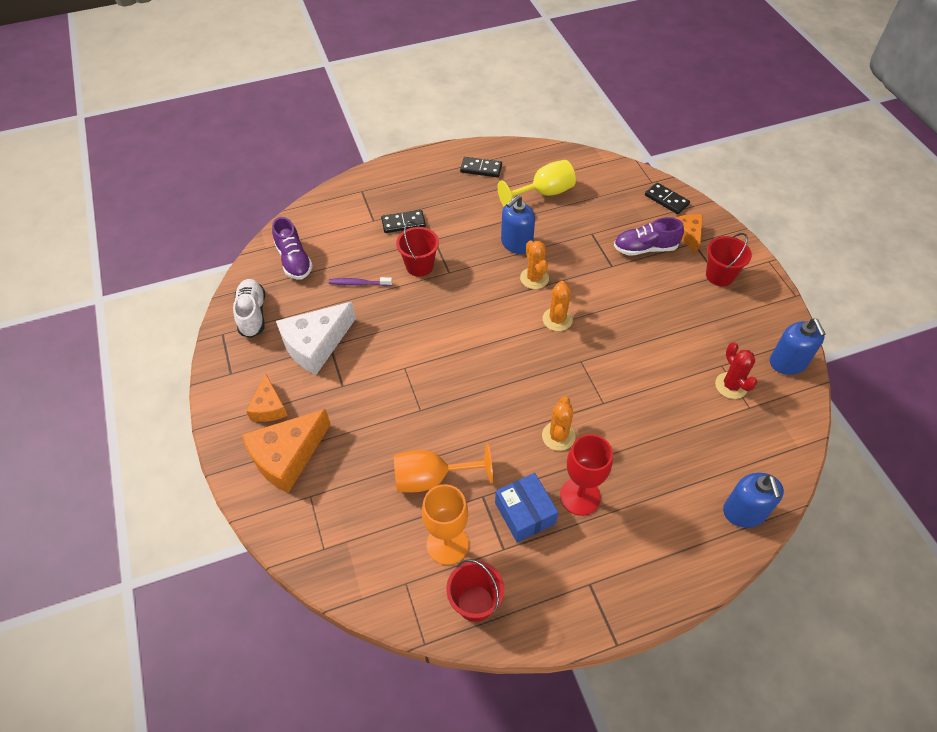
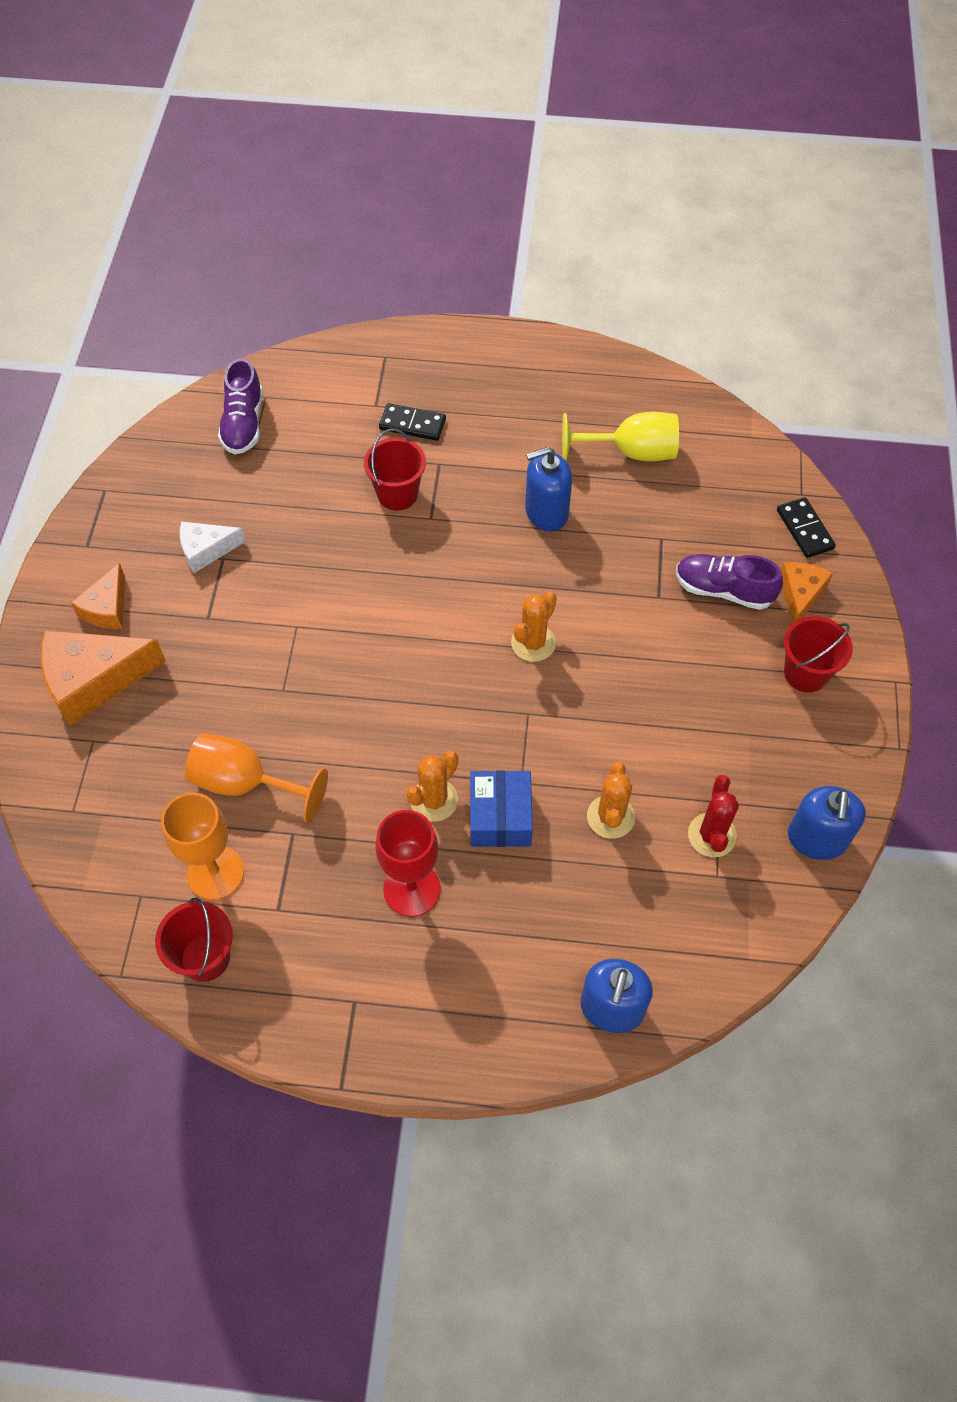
camera: 25 degrees right, 5 degrees up
(252, 314) = (153, 478): white shoe -> none
(316, 345) = (206, 550): white cheese -> white cheese, size x0.58
(359, 283) = (306, 488): purple toothbrush -> none
(481, 169) = (566, 382): black domino -> none
(525, 513) = (330, 878): blue box -> blue box (500, 817)
(534, 278) = (539, 572): orange cactus -> orange cactus (610, 817)

